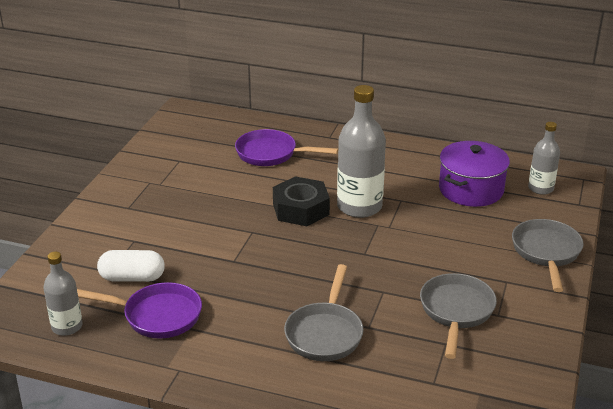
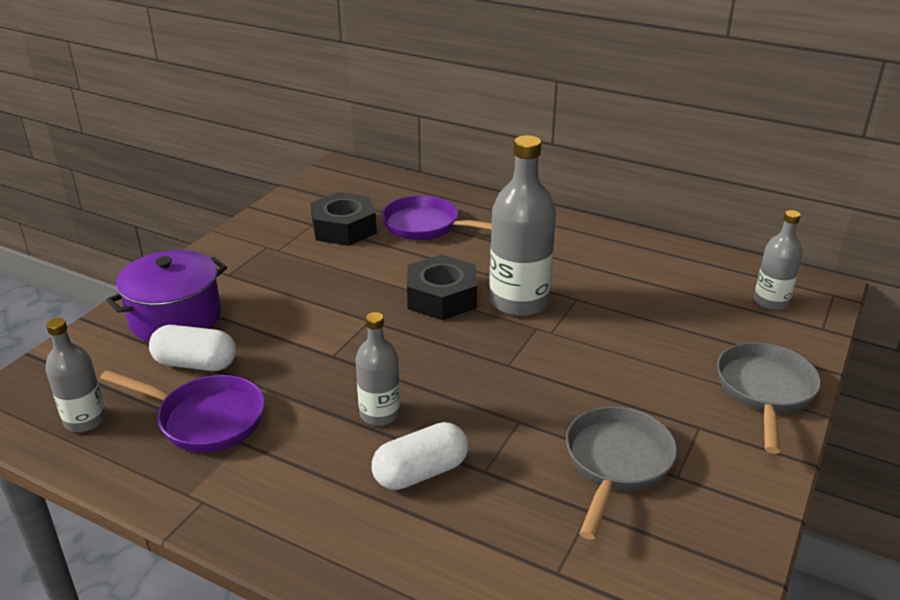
camera: 10 degrees right, 0 degrees up
(206, 161) = (344, 228): none -> black nut
(283, 297) = (380, 414): none -> grey bottle
(325, 333) = (421, 472): grey pan -> white capsule
(471, 189) = (674, 294): purple pot -> purple pot (175, 318)

